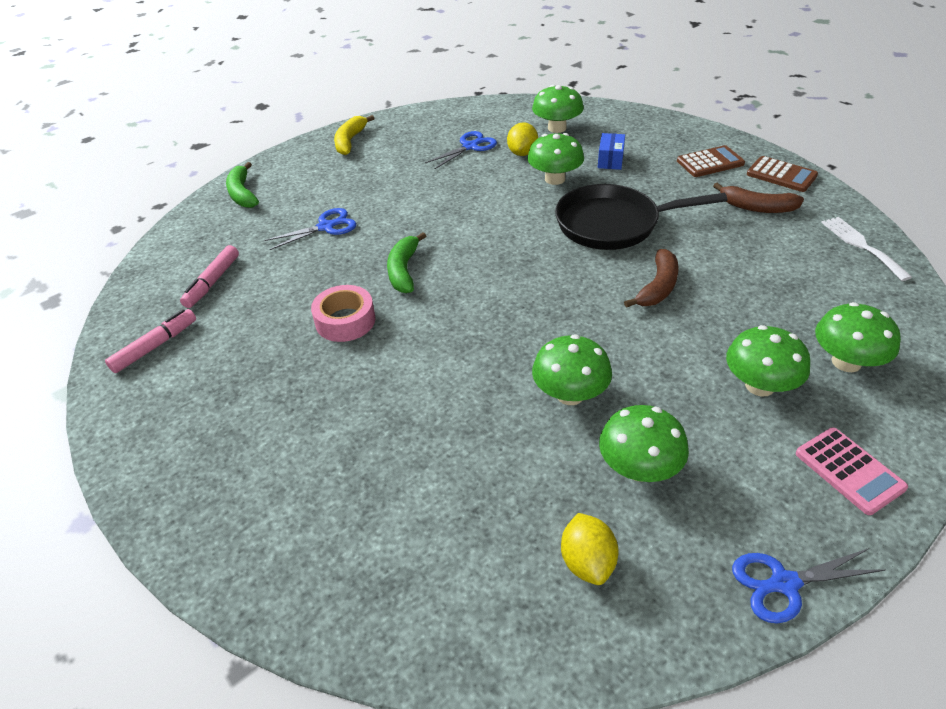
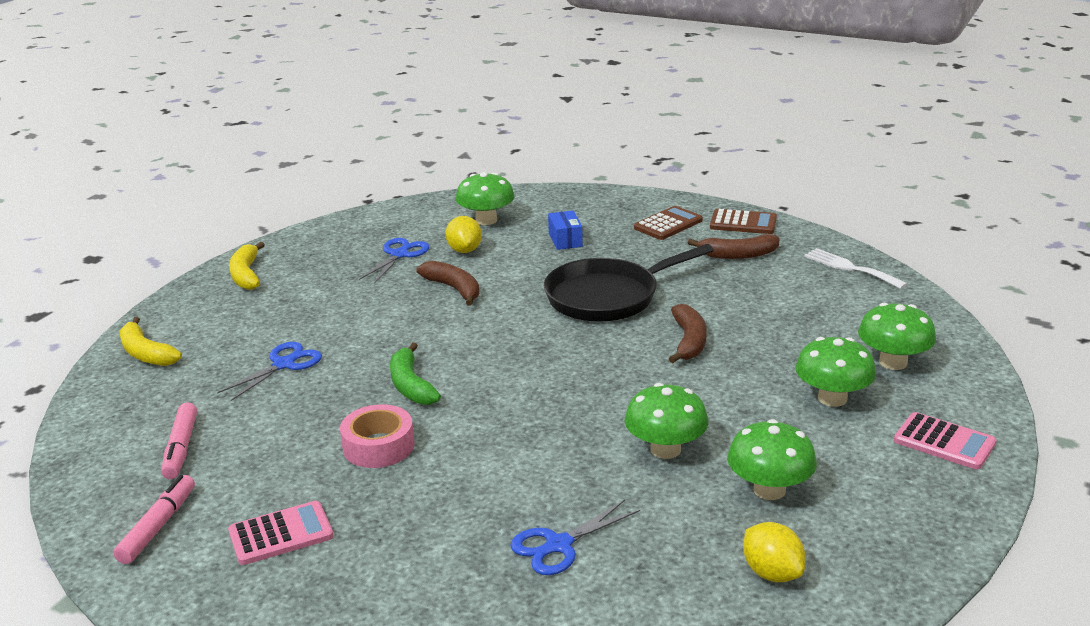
camera: 25 degrees left, 15 degrees down
(228, 381) = (281, 534): none -> pink calculator
(242, 193) = (146, 353): green banana -> yellow banana
(492, 187) = (454, 289): none -> brown banana
(555, 179) = (518, 268): green mushroom -> none
(784, 583) = (943, 536): blue scissors -> blue scissors (559, 545)

